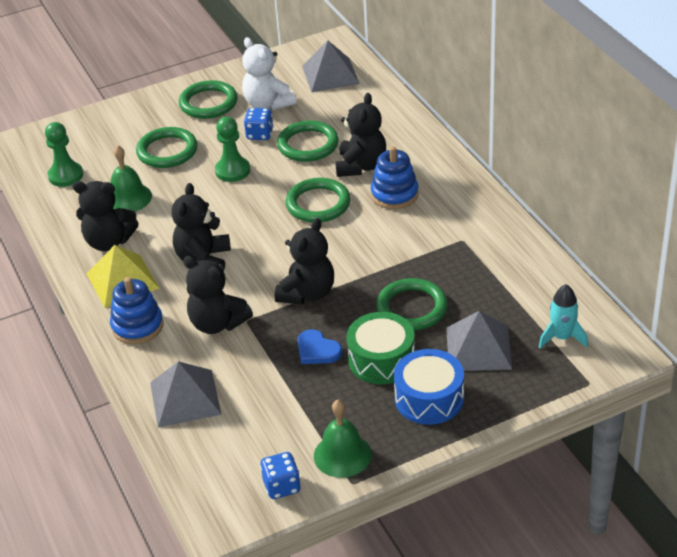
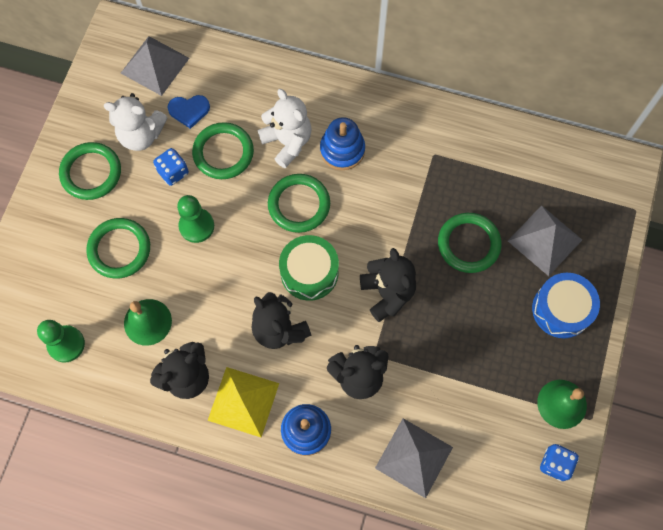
camera: 50 degrees left, 30 degrees up
(317, 350) = (450, 335): blue heart -> blue heart (189, 111)
(361, 166) = (287, 142): black teddy bear -> white teddy bear
(381, 360) = (499, 305): green drum -> green drum (309, 272)
(562, 337) = (583, 186): turquoise rocket -> none

